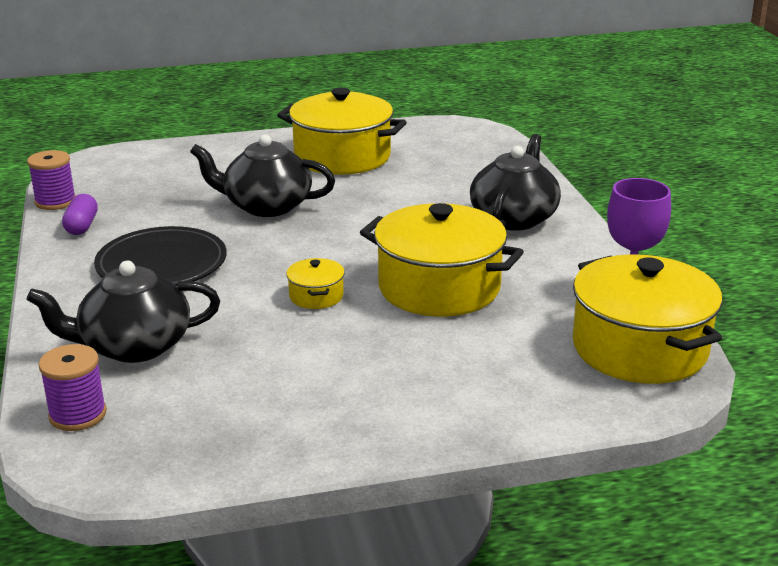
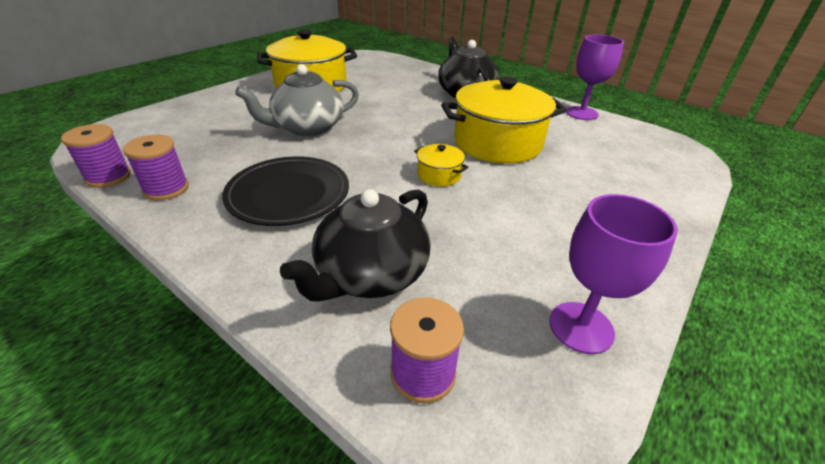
camera: 40 degrees left, 10 degrees up
(82, 226) = (166, 189): purple capsule -> purple spool
(223, 448) = (581, 327): none -> purple goblet
(266, 206) = (307, 128): black teapot -> grey teapot
(639, 348) = (640, 140): yellow pot -> none

